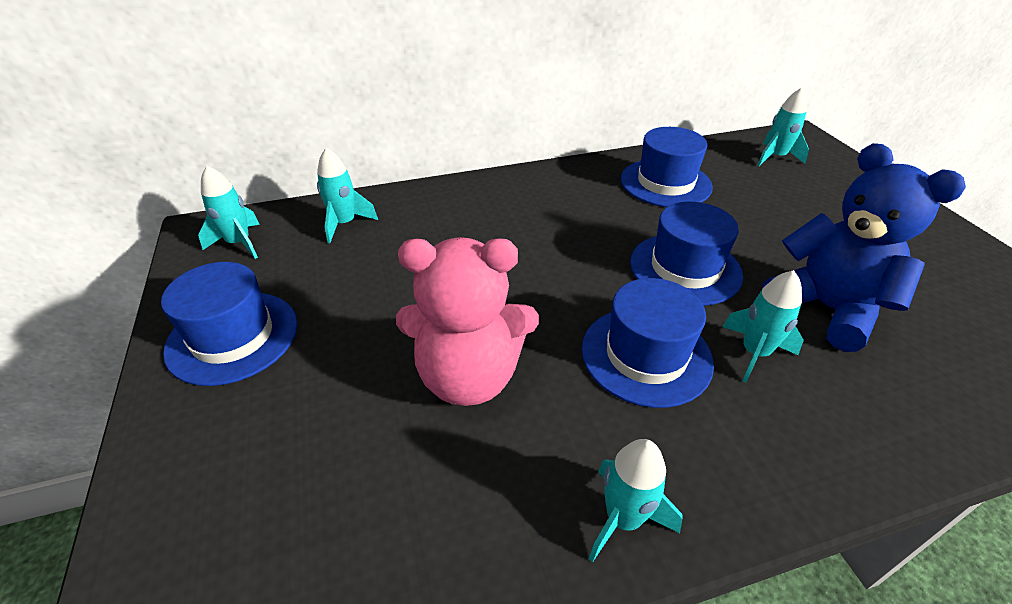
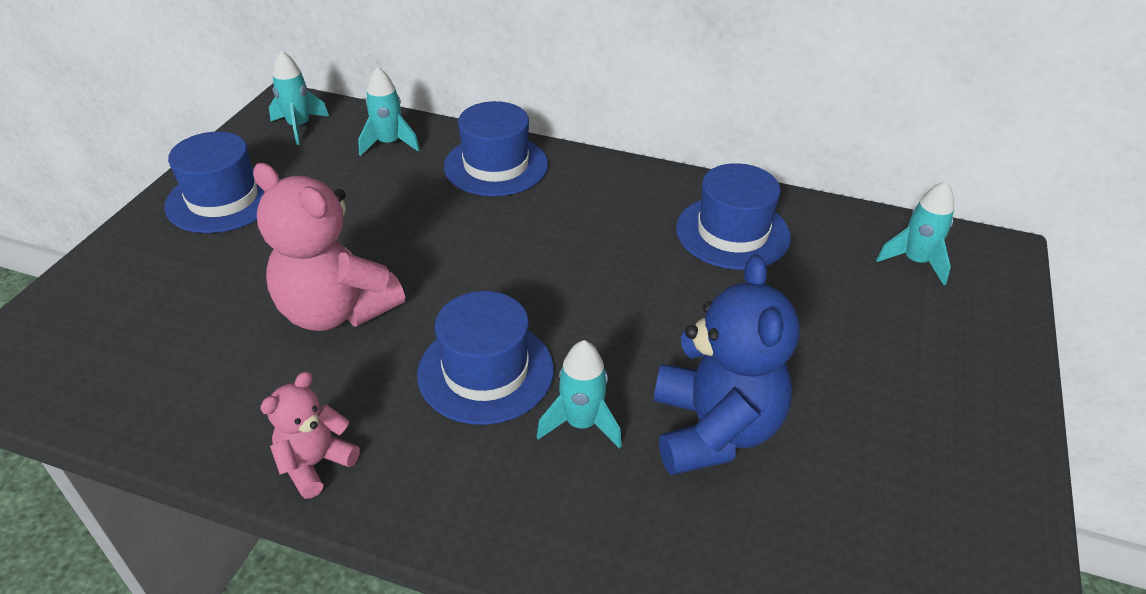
camera: 35 degrees right, 0 degrees up
(623, 519) = (315, 464): turquoise rocket -> pink teddy bear
(685, 268) = (626, 322): blue hat -> blue hat (496, 165)

